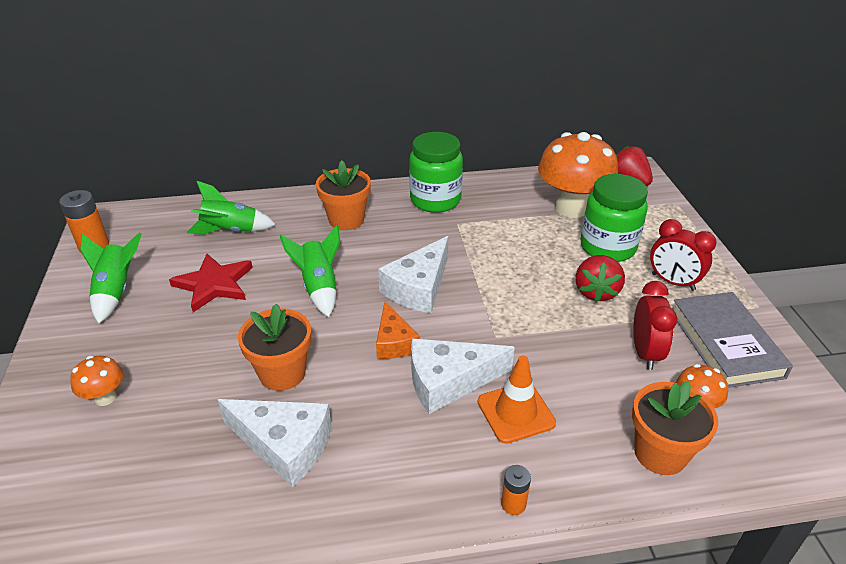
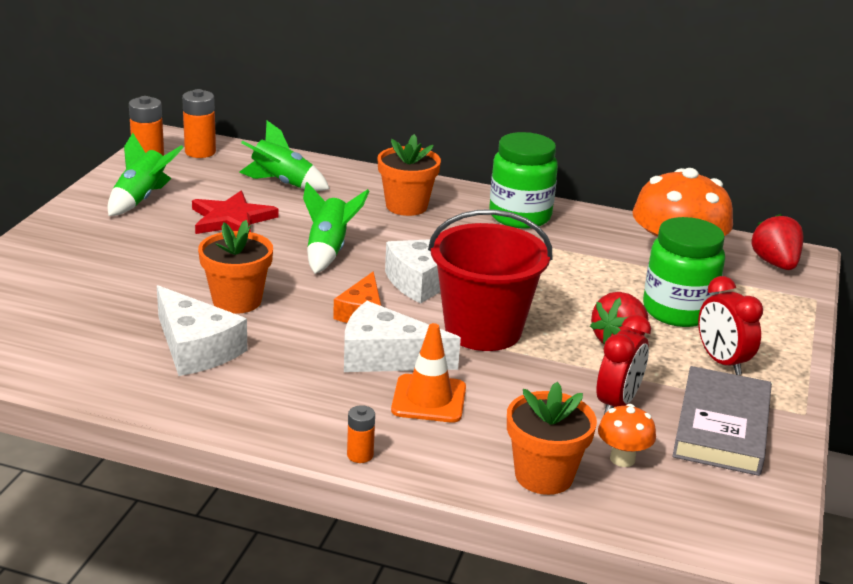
camera: 25 degrees right, 10 degrees down
(105, 397) = (76, 268): orange mushroom -> none
(136, 222) = (200, 152): none -> orange battery
(497, 321) = (483, 330): none -> red bucket

